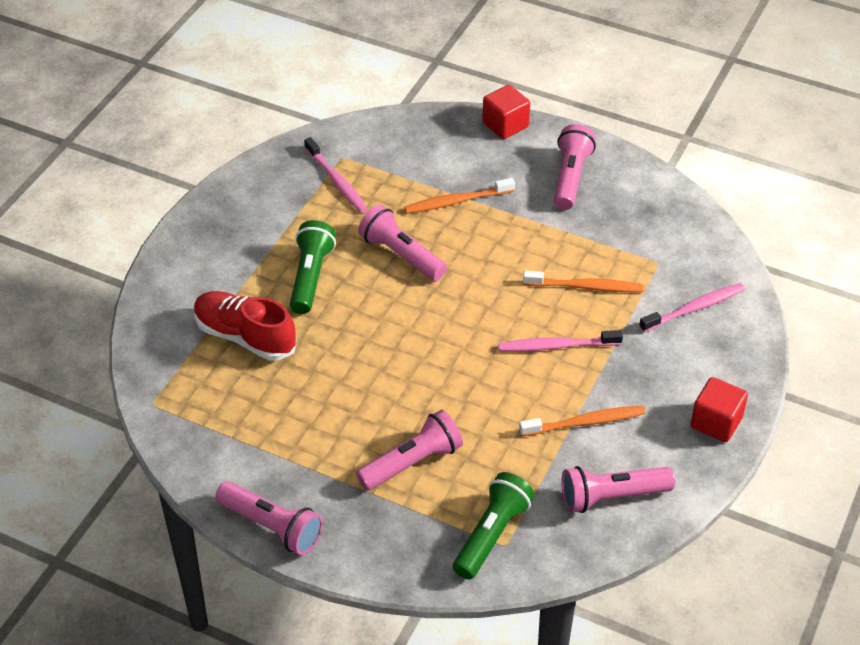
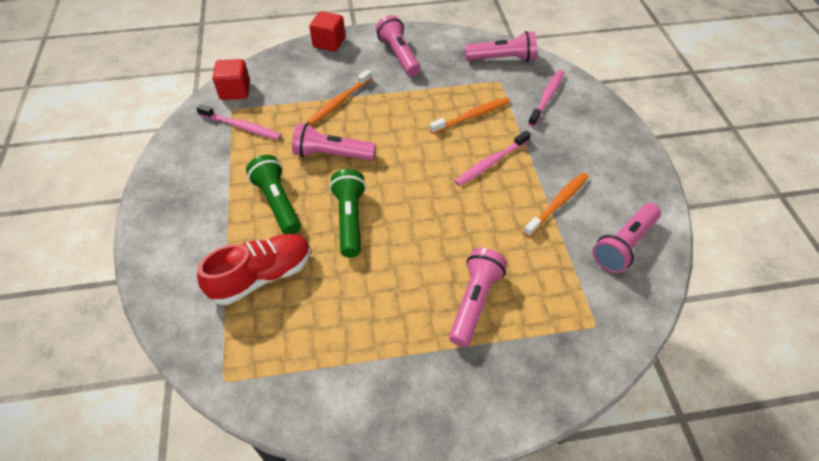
camera: 35 degrees left, 5 degrees up
(245, 337) = (262, 276): red shoe -> red shoe turned 150 degrees clockwise
(272, 527) = (416, 429): pink flashlight -> pink flashlight (502, 59)
(492, 535) = (580, 323): green flashlight -> green flashlight (350, 220)
(716, 422) = (630, 160): red cube -> red cube (235, 91)

